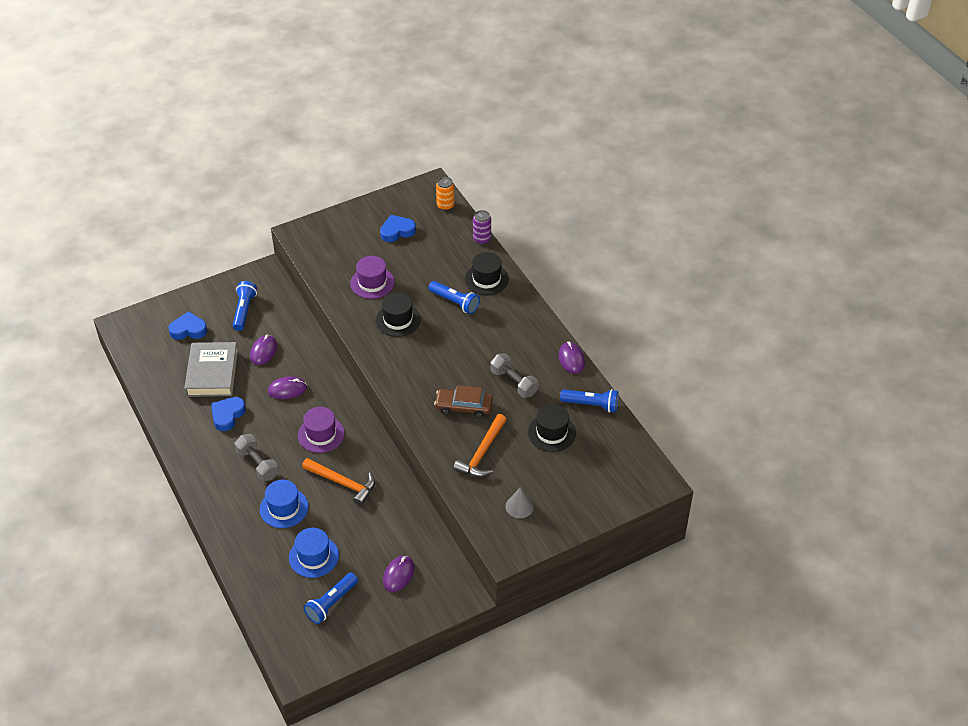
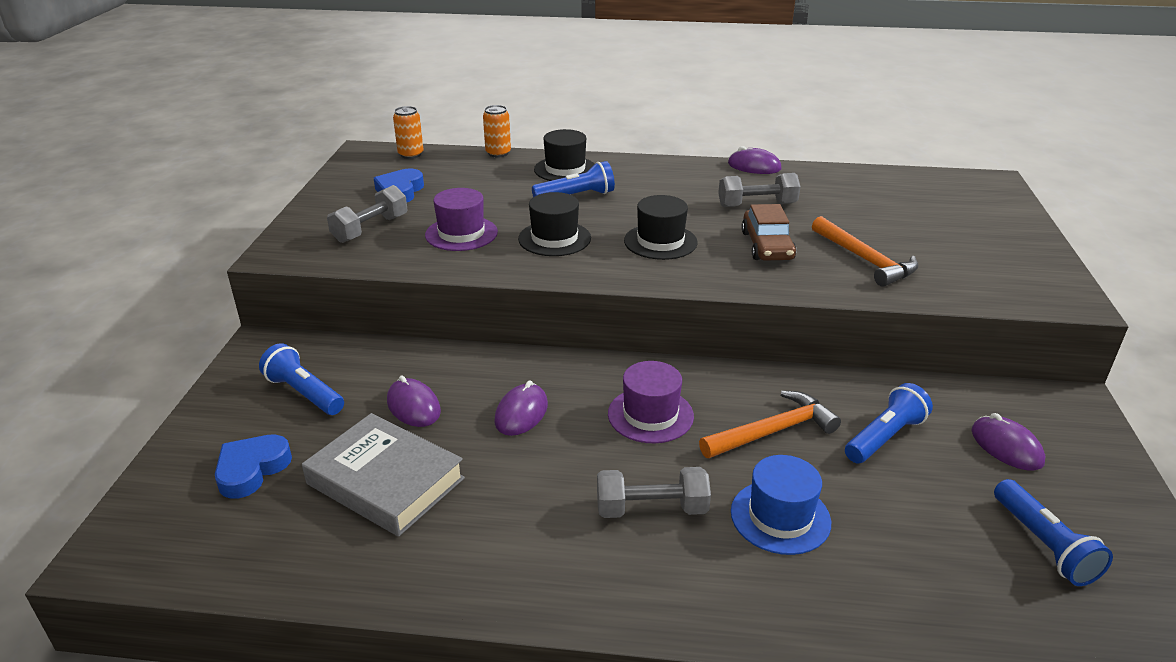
camera: 55 degrees left, 15 degrees down
(227, 415) = (502, 501): blue heart -> none
(314, 556) = (919, 524): blue hat -> none
(348, 247) = (370, 229): none -> grey dumbbell
(464, 406) = (767, 246): brown car -> brown car turned 45 degrees counterclockwise
(482, 239) = (498, 153): purple can -> orange can
(519, 506) = (984, 265): grey cone -> none
(551, 432) = (865, 209): black hat -> black hat (660, 241)
(591, 405) = (838, 177): blue flashlight -> blue flashlight (884, 437)

